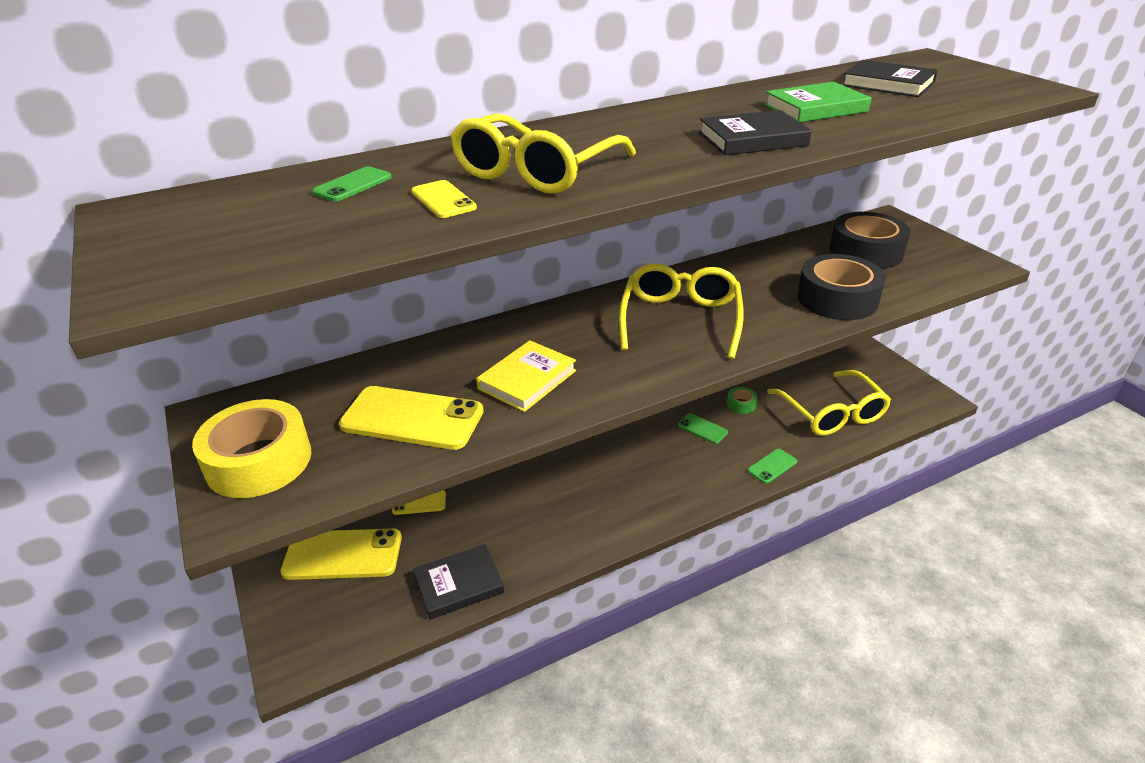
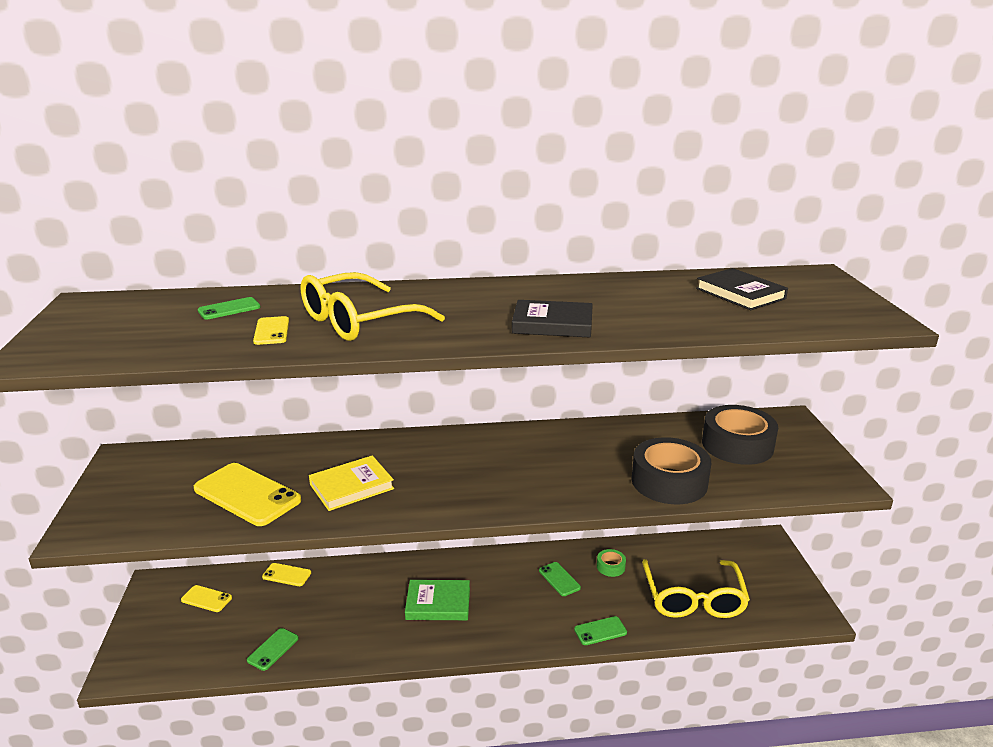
camera: 20 degrees right, 10 degrees down
(259, 461) = (126, 498): yellow tape -> none
(343, 555) = (206, 599): yellow phone -> yellow phone, size x0.50
(459, 584) = (273, 649): black book -> green phone
(680, 319) = (514, 467): yellow glasses -> none
(815, 108) = (643, 305): green book -> green book (438, 603)

